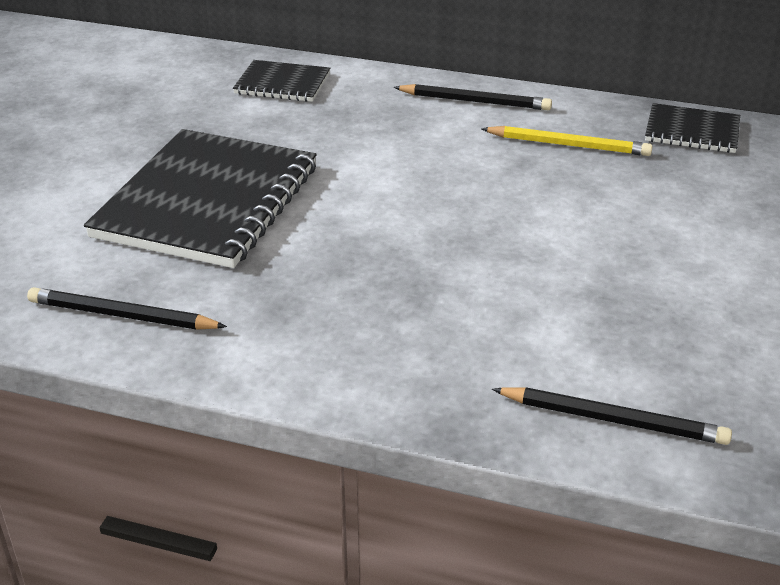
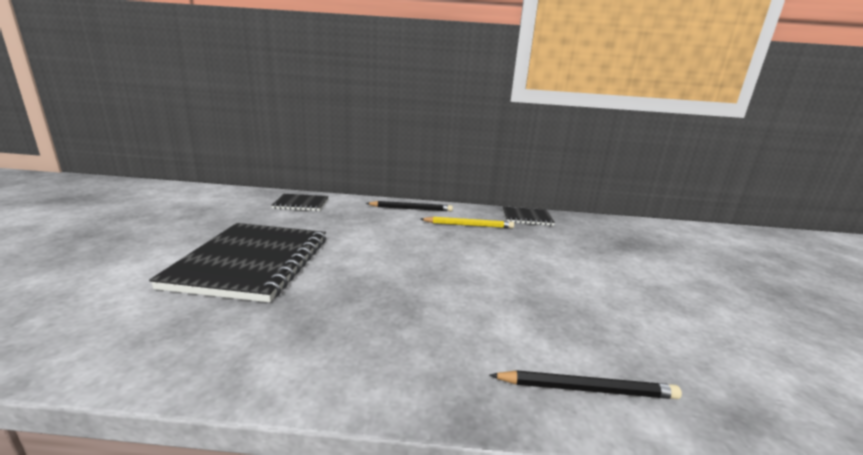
camera: 15 degrees left, 15 degrees down
(122, 315) = (169, 346): black pencil -> none

